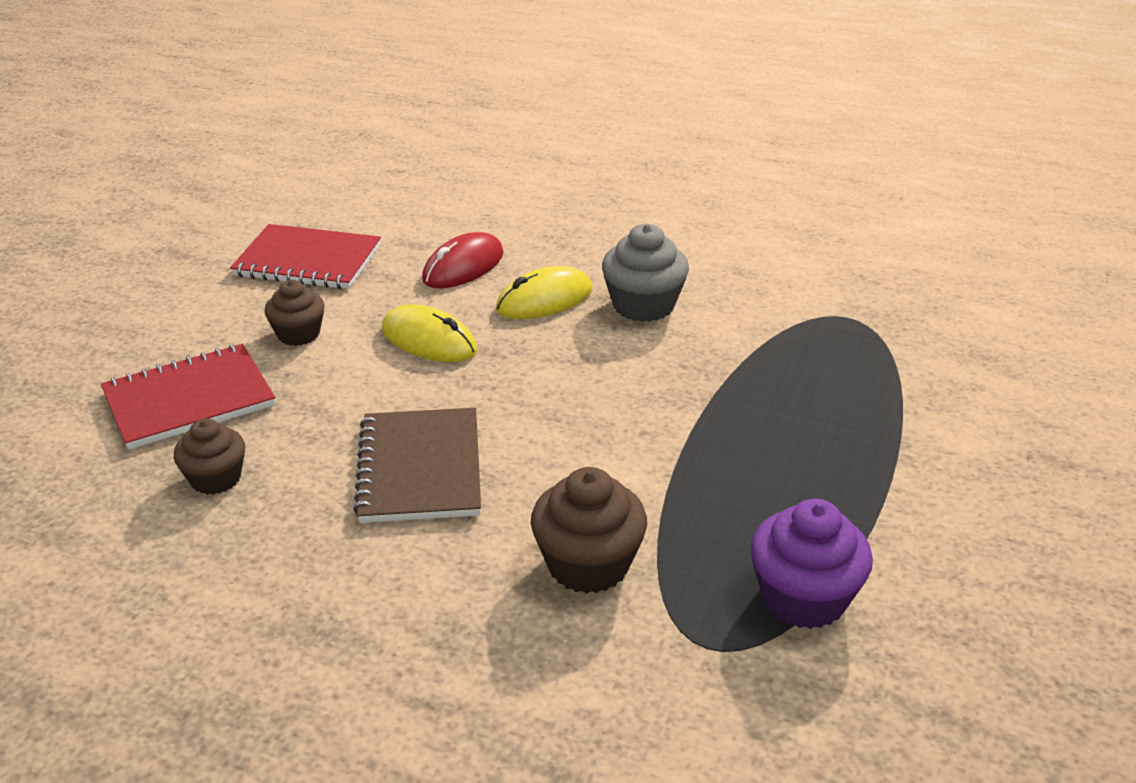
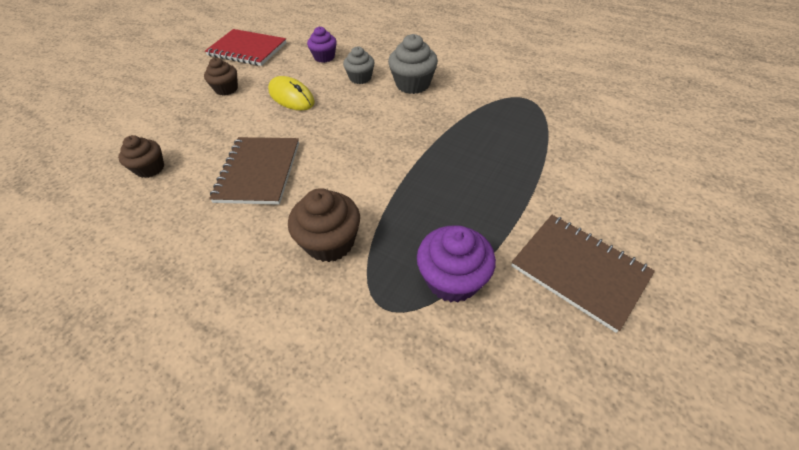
camera: 10 degrees right, 15 degrees up
(189, 399) = (157, 122): red notebook -> none
(463, 267) = (324, 57): red mouse -> purple cupcake
(544, 300) = (360, 78): yellow mouse -> grey cupcake
(993, 567) = (579, 271): none -> brown notebook

